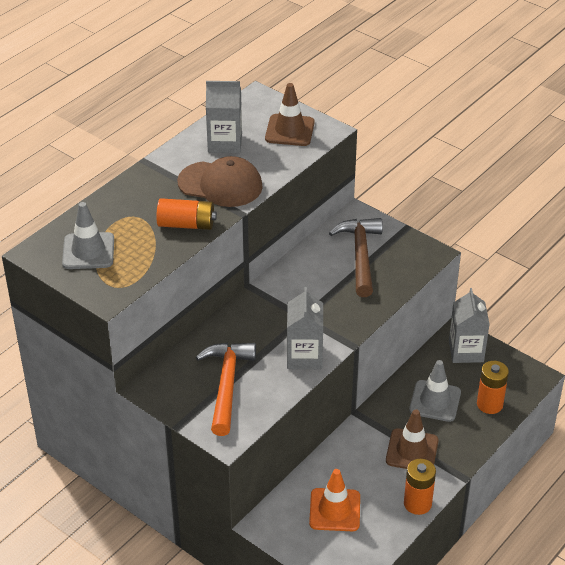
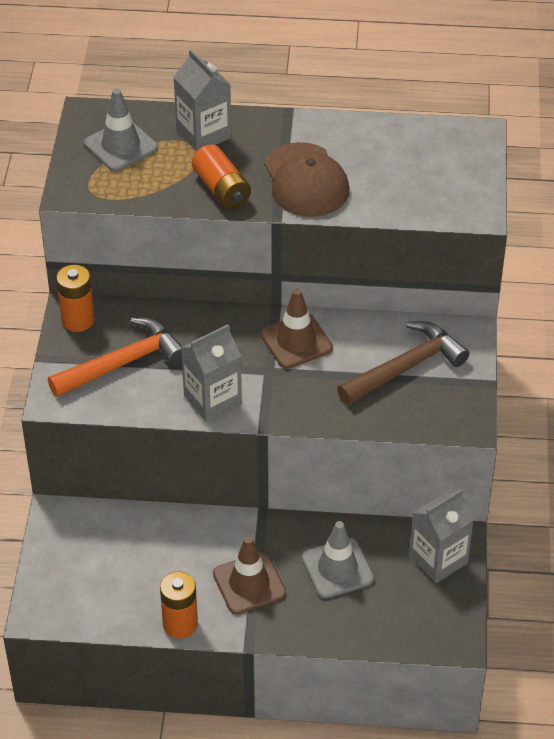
camera: 55 degrees right, 5 degrees up
(225, 143) = (375, 150): grey carton -> grey carton (203, 134)
(289, 130) = (446, 186): brown traffic cone -> brown traffic cone (296, 341)
(335, 510) = (117, 560): orange traffic cone -> none
(489, 404) = (375, 619): orange battery -> orange battery (78, 320)

